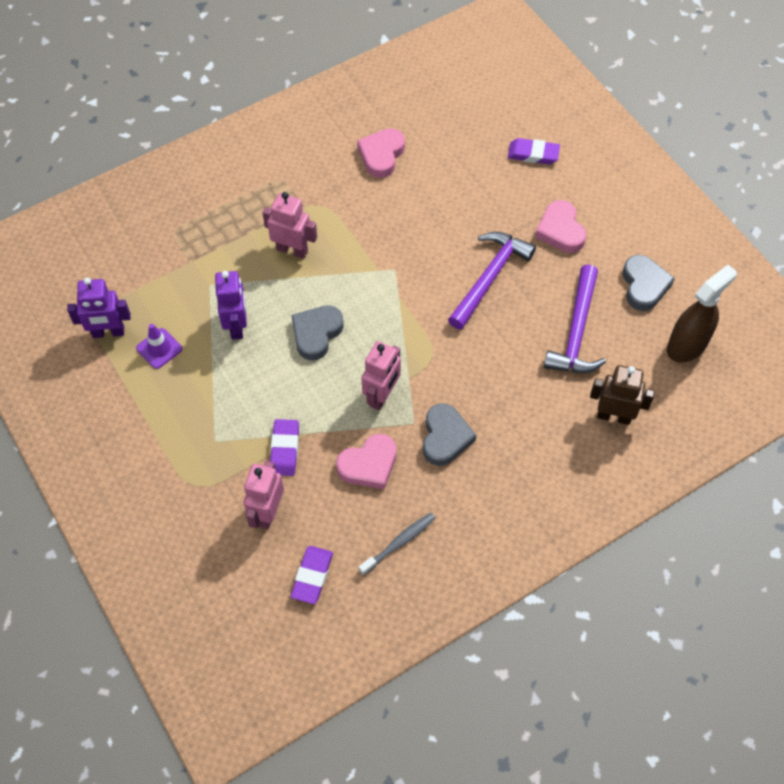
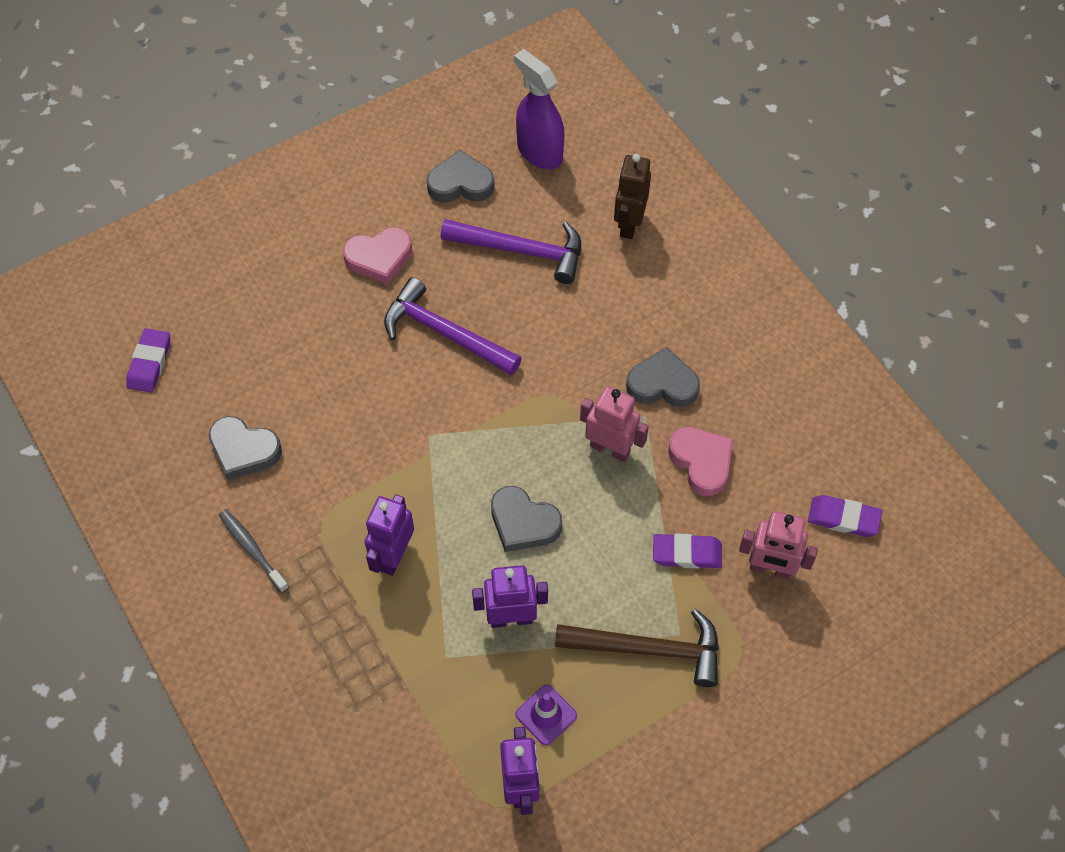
camera: 90 degrees left, 0 degrees up
(204, 418) = (648, 649): none -> brown hammer
(292, 250) = (393, 556): pink robot -> purple robot
(381, 155) = (244, 450): pink heart -> grey heart
(399, 543) = (795, 431): grey toothbrush -> grey toothbrush (252, 550)
(533, 154) = (260, 280): purple eraser -> purple eraser (149, 363)
(687, 345) = (539, 152): brown spray bottle -> purple spray bottle

